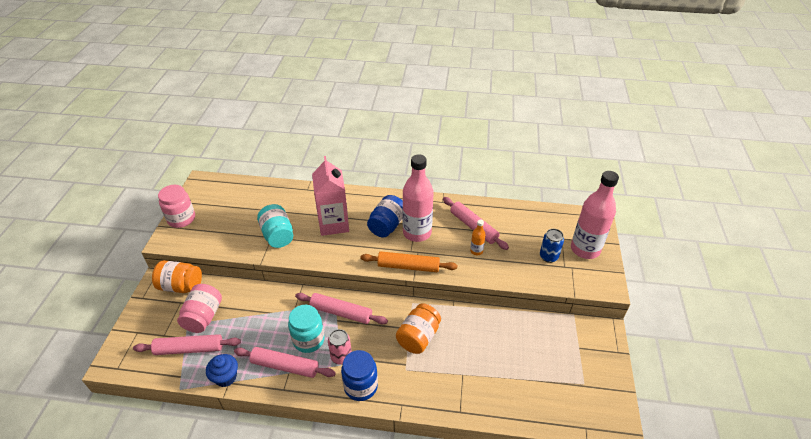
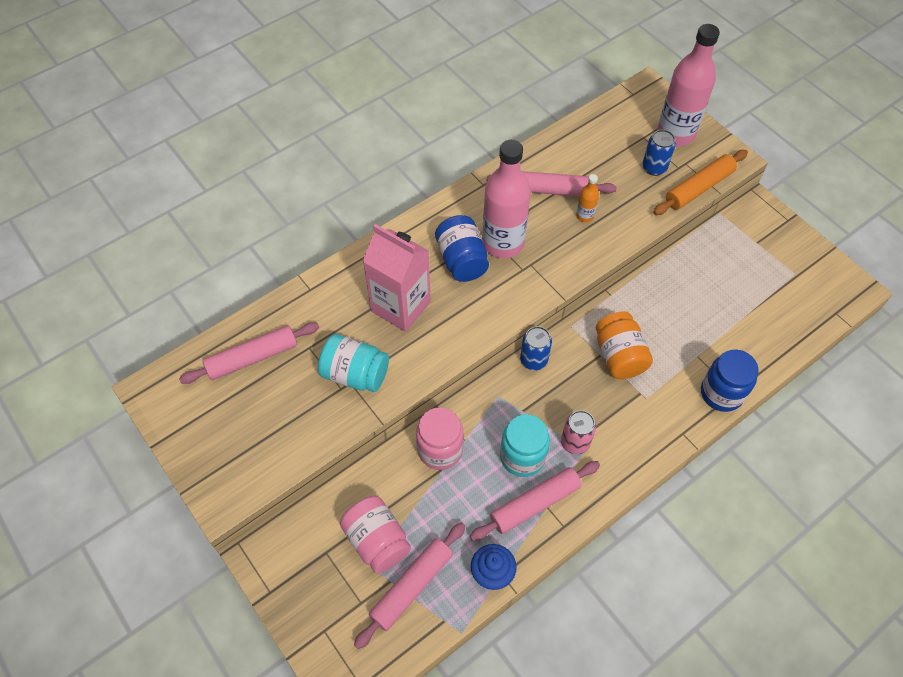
camera: 45 degrees left, 15 degrees up
(181, 219) = (200, 458): pink jar -> pink jar (440, 450)
(181, 286) = (298, 535): orange jar -> none
(341, 312) = (516, 399): pink rolling pin -> pink rolling pin (252, 358)
(361, 386) = (628, 452): blue jar -> blue jar (721, 393)
(372, 302) = (533, 360): none -> blue can
(408, 266) = (542, 289): orange rolling pin -> orange rolling pin (698, 188)

